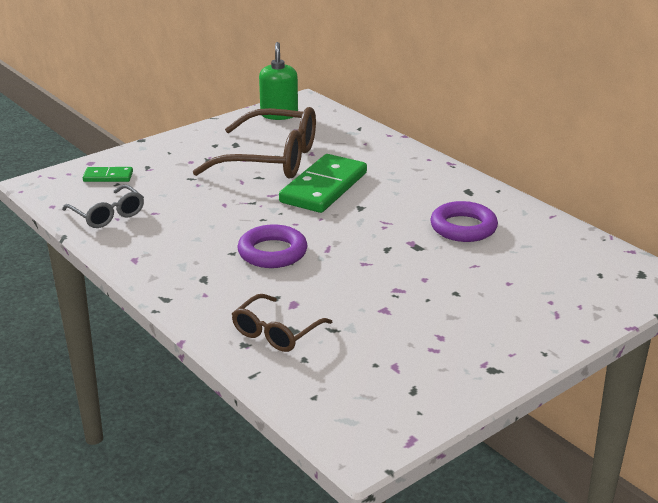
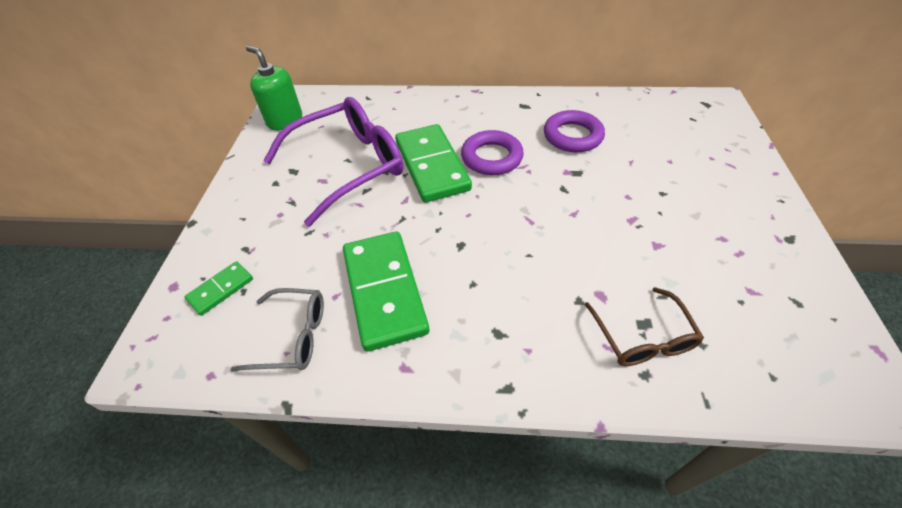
camera: 45 degrees left, 20 degrees up
(181, 226) = (384, 291): none -> green domino
(271, 159) = (348, 166): brown glasses -> purple glasses
(272, 252) = (501, 257): purple ring -> purple ring (491, 157)

